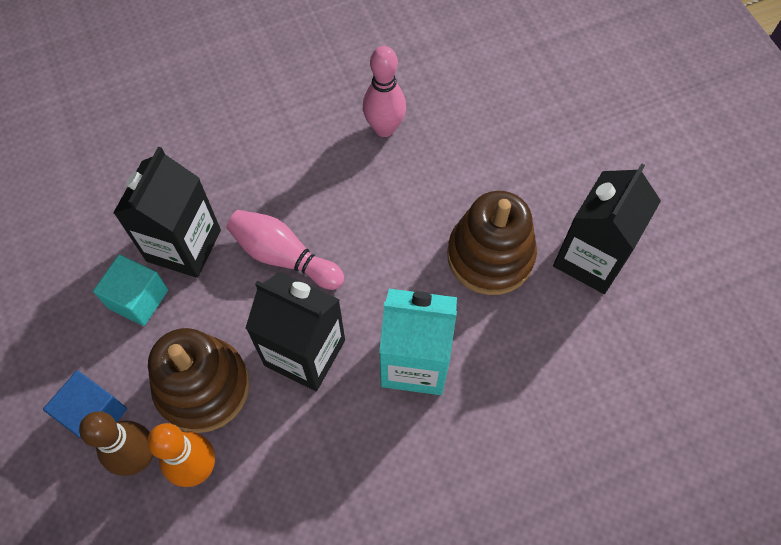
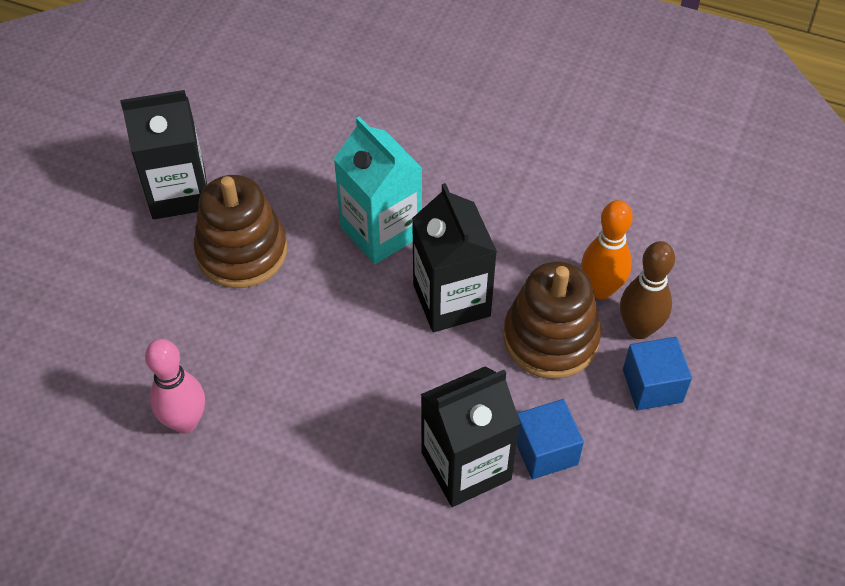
camera: 135 degrees left, 10 degrees down
(138, 299) = (545, 451): turquoise cube -> blue cube
(284, 257) = (393, 383): pink bowling pin -> none

